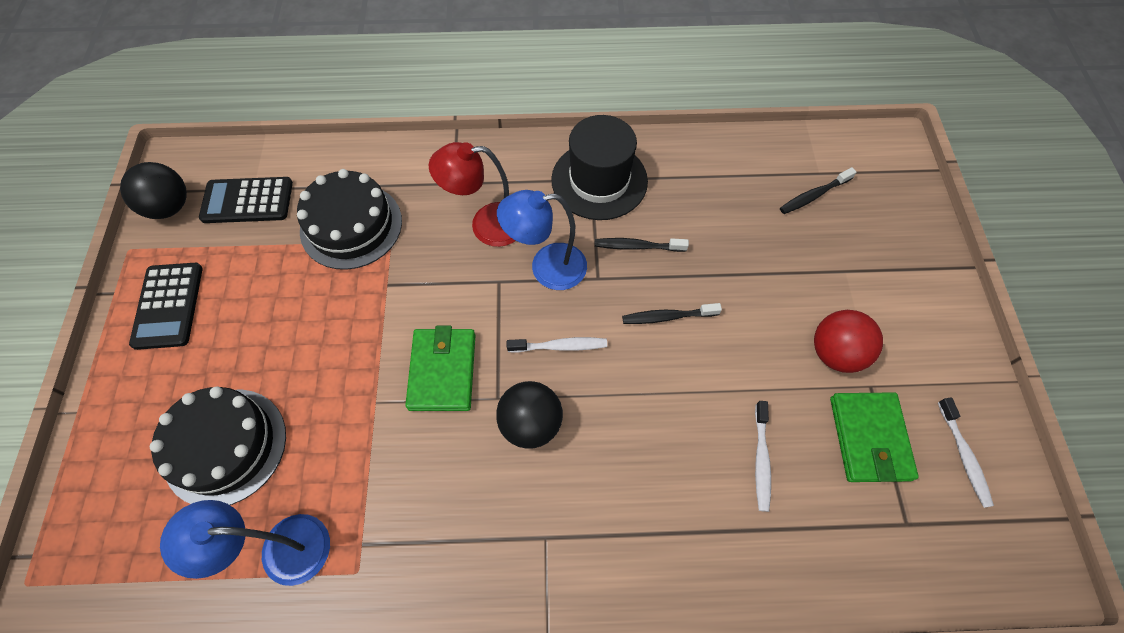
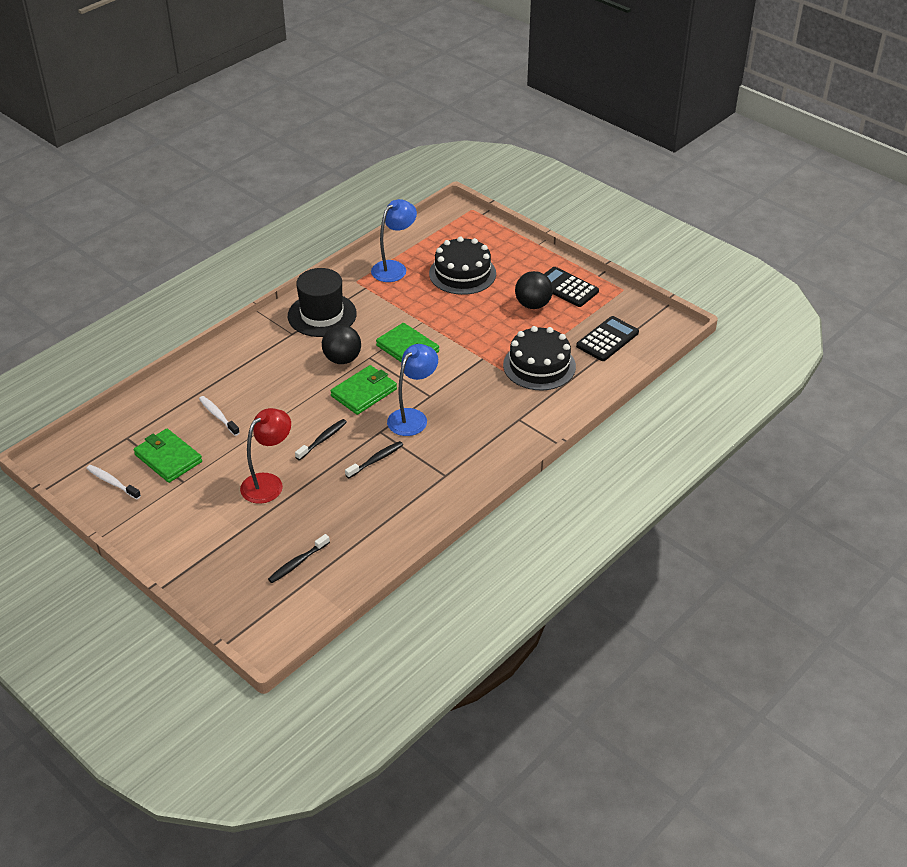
camera: 135 degrees right, 20 degrees down
(169, 207) = (638, 312): black ball -> black ball (533, 305)
(486, 225) = (471, 413): red lamp -> red lamp (268, 483)
(560, 346) = (364, 392): white toothbrush -> green wallet
(599, 180) = (439, 478): black hat -> black hat (322, 315)
(813, 195) = (297, 563): black toothbrush -> black toothbrush turned 150 degrees counterclockwise
(835, 353) = (214, 484): red ball -> none

